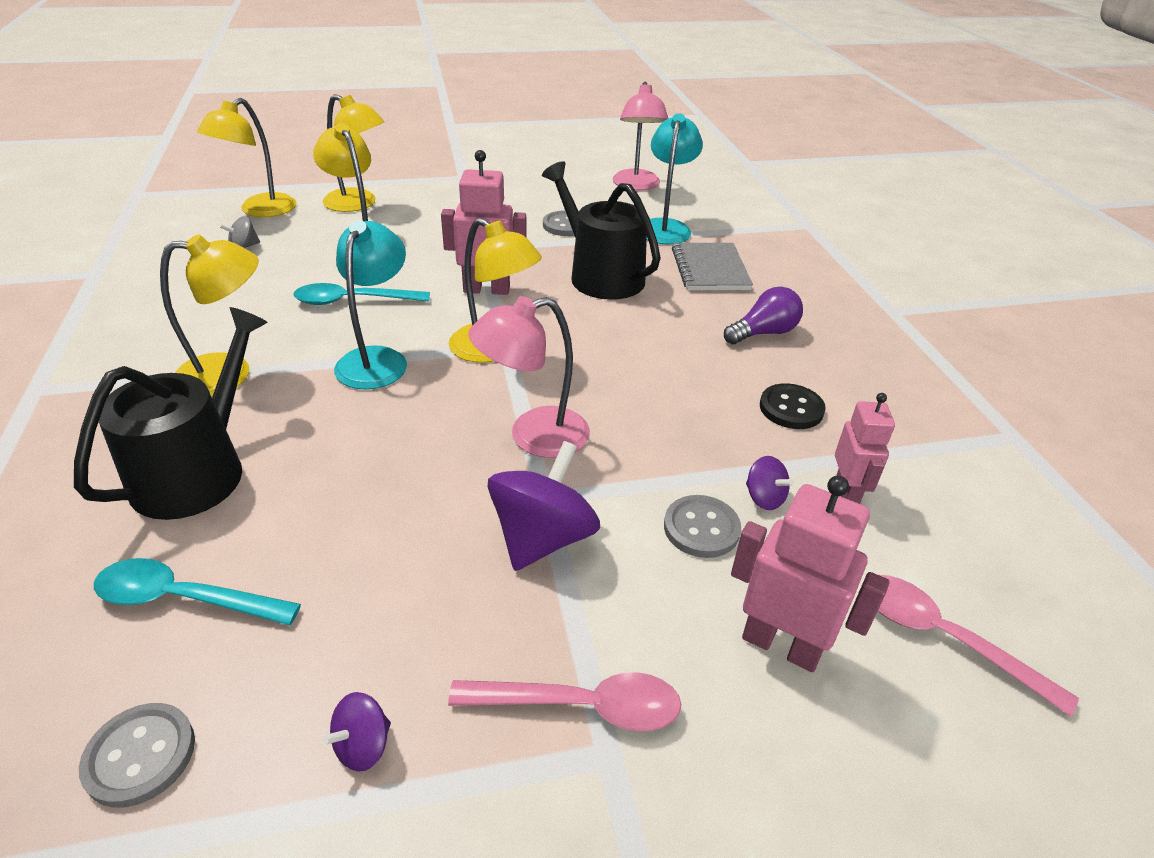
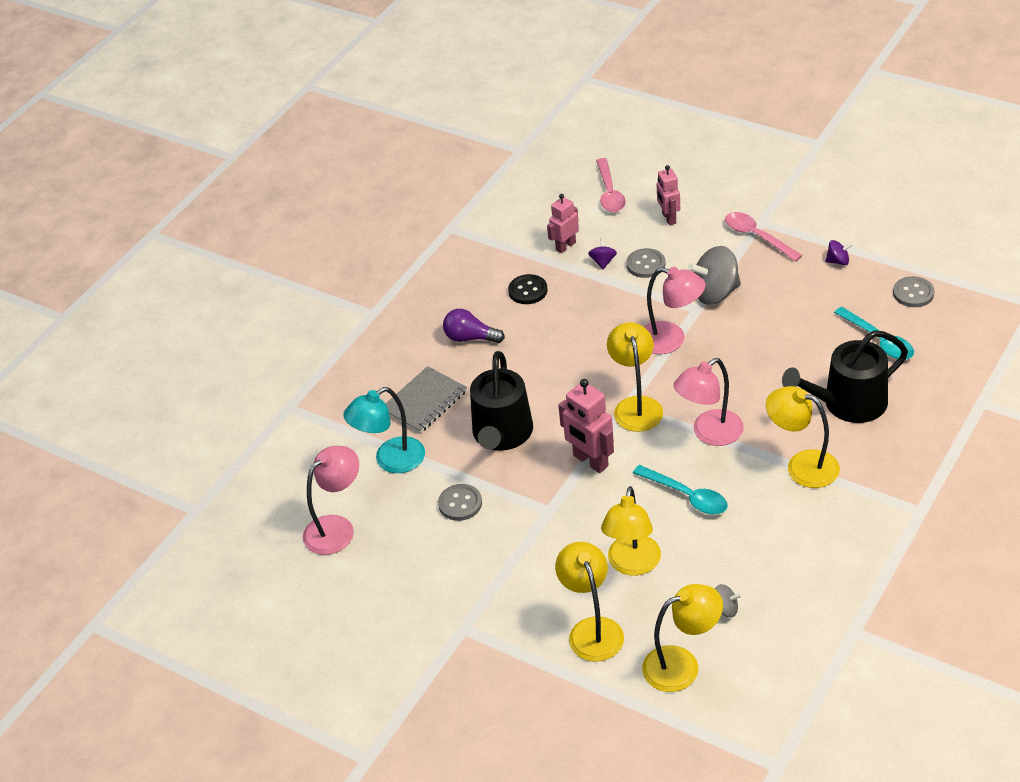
camera: 130 degrees left, 5 degrees up
(377, 359) = (709, 433): turquoise lamp -> pink lamp
(543, 538) = (715, 293): purple spinning top -> grey spinning top
(781, 645) = (668, 218): pink robot -> pink robot, size x0.66

